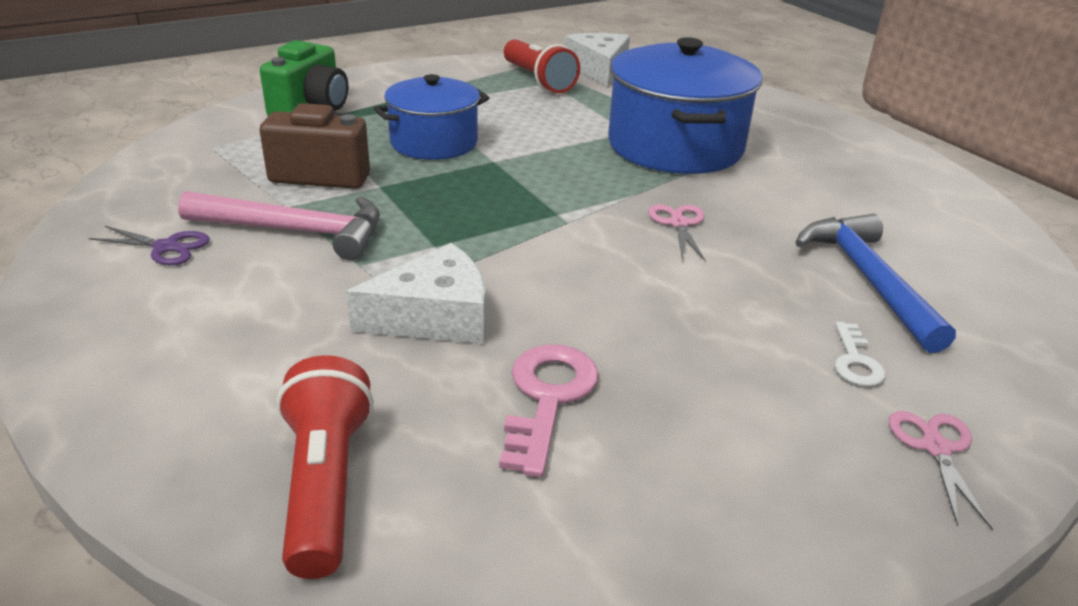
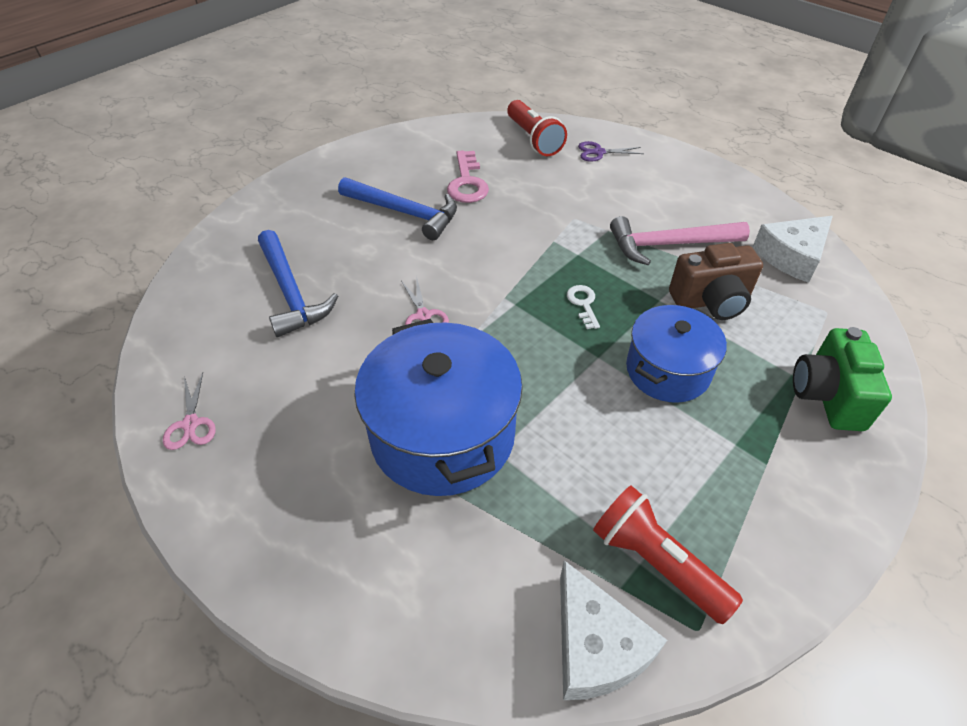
camera: 165 degrees right, 15 degrees up
(166, 247) = (723, 216): purple scissors -> purple scissors (598, 152)
(435, 316) = (543, 209): white cheese -> white cheese (792, 256)
(689, 361) = (405, 212): none -> blue hammer
(855, 361) = (316, 231): white key -> white key (583, 304)
(935, 448) = (291, 197): pink scissors -> pink scissors (191, 424)

